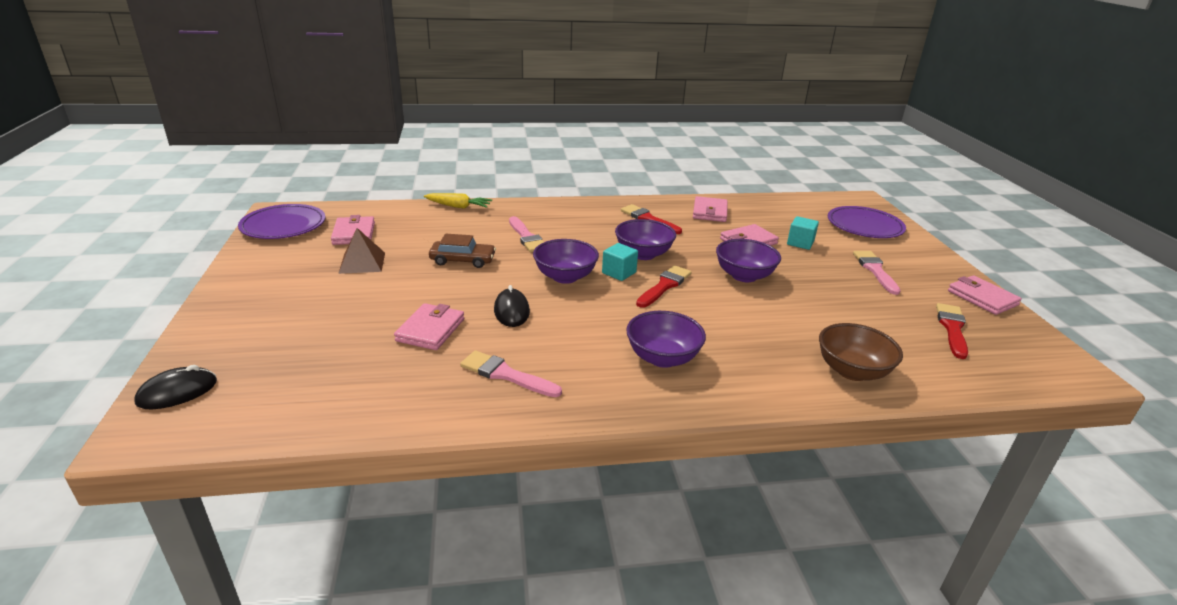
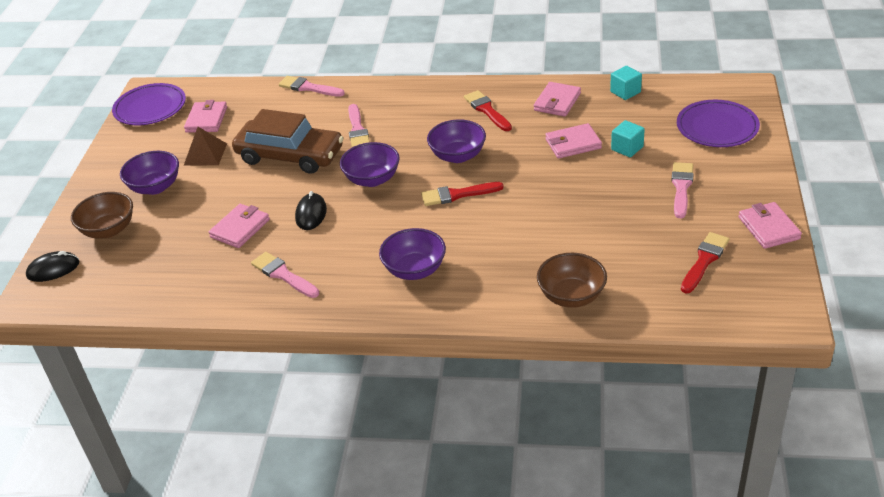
camera: 20 degrees right, 10 degrees up
(254, 341) = (109, 230): none -> brown bowl
(458, 206) = (309, 88): yellow carrot -> pink brush
(462, 260) = (290, 155): brown car -> brown car, size x1.86
(619, 273) = (423, 177): turquoise cube -> turquoise cube (625, 92)
(664, 286) = (457, 195): red brush -> red brush turned 150 degrees counterclockwise
(744, 276) = (541, 187): purple bowl -> purple bowl (155, 187)

